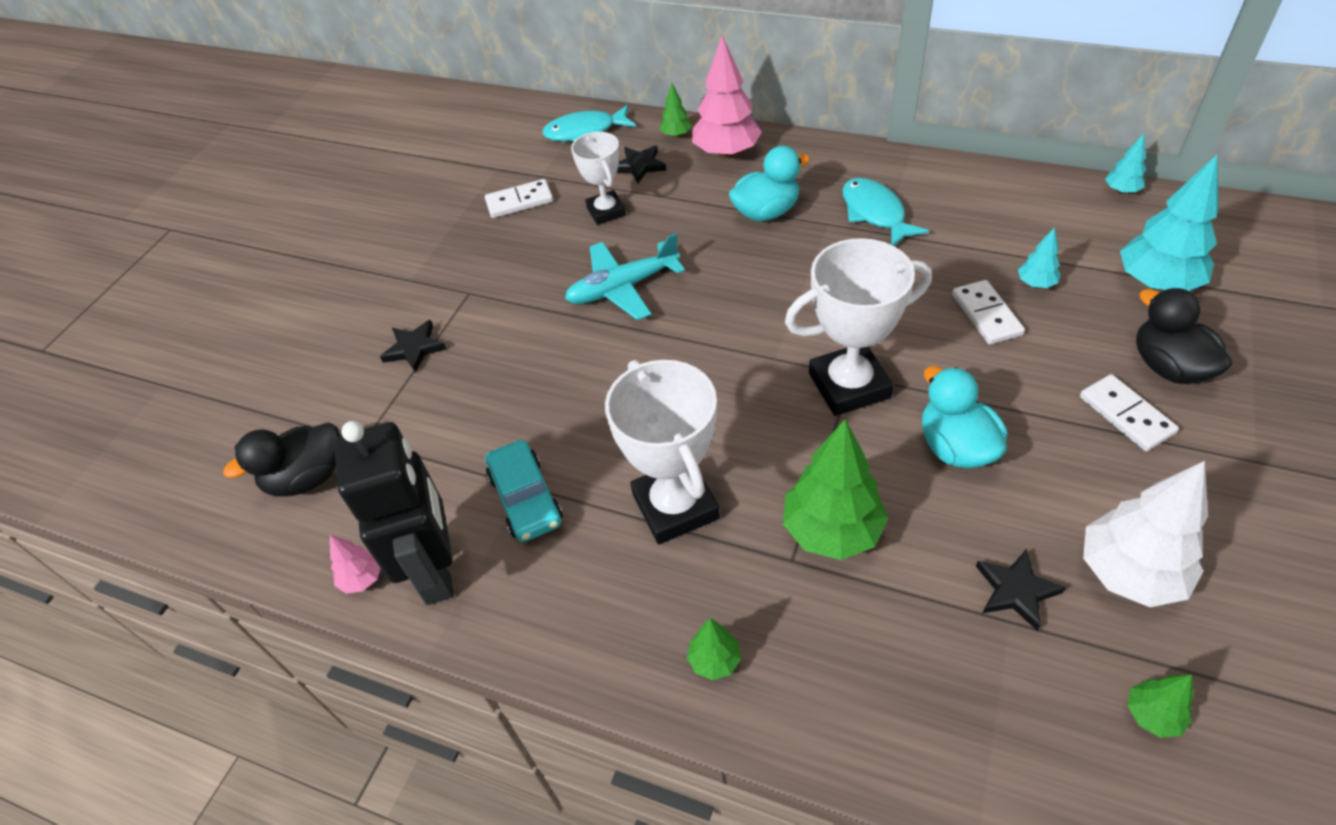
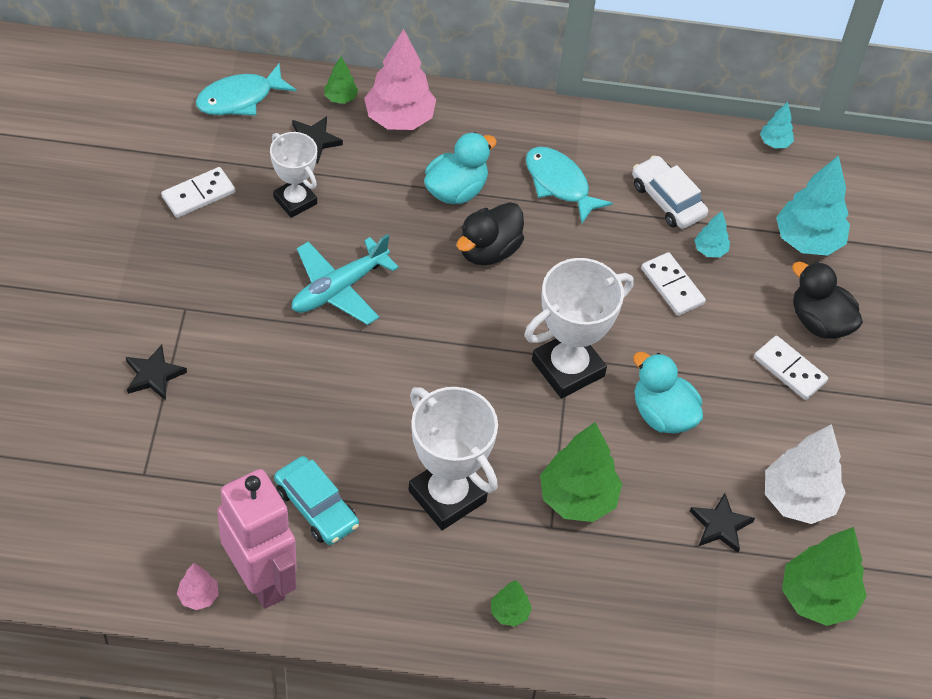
camera: 25 degrees left, 5 degrees up
(308, 478) = (105, 516): black duck -> black duck (489, 250)
(437, 570) = (261, 579): black robot -> pink robot
(992, 234) = (667, 200): none -> white car
(1152, 715) = (817, 598): green tree -> green tree, size x2.07

